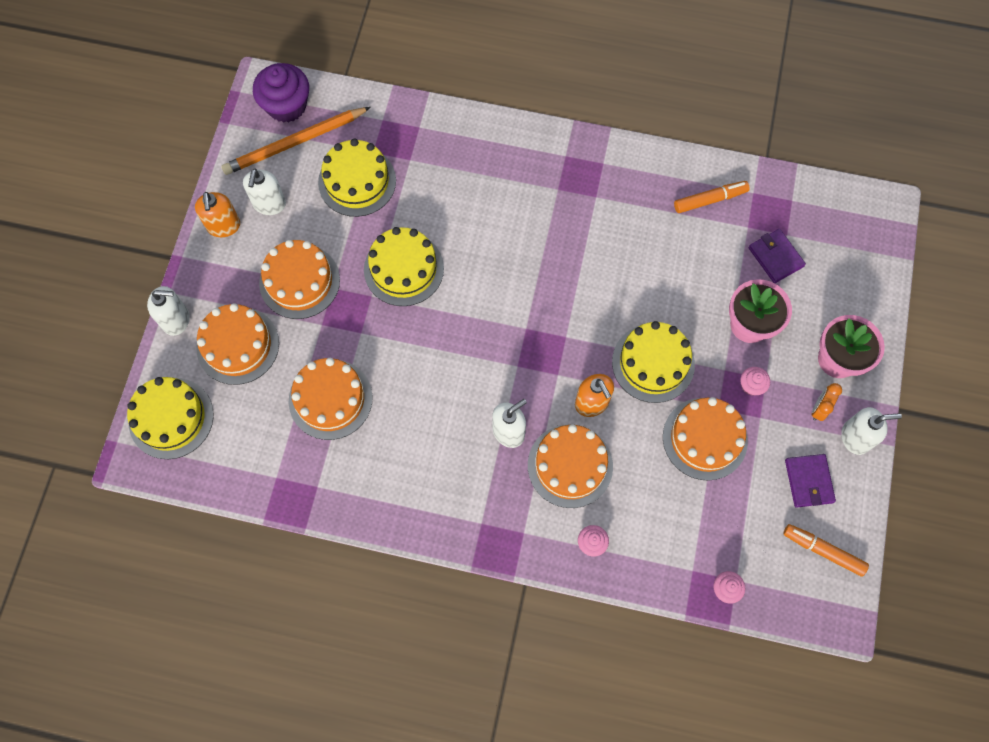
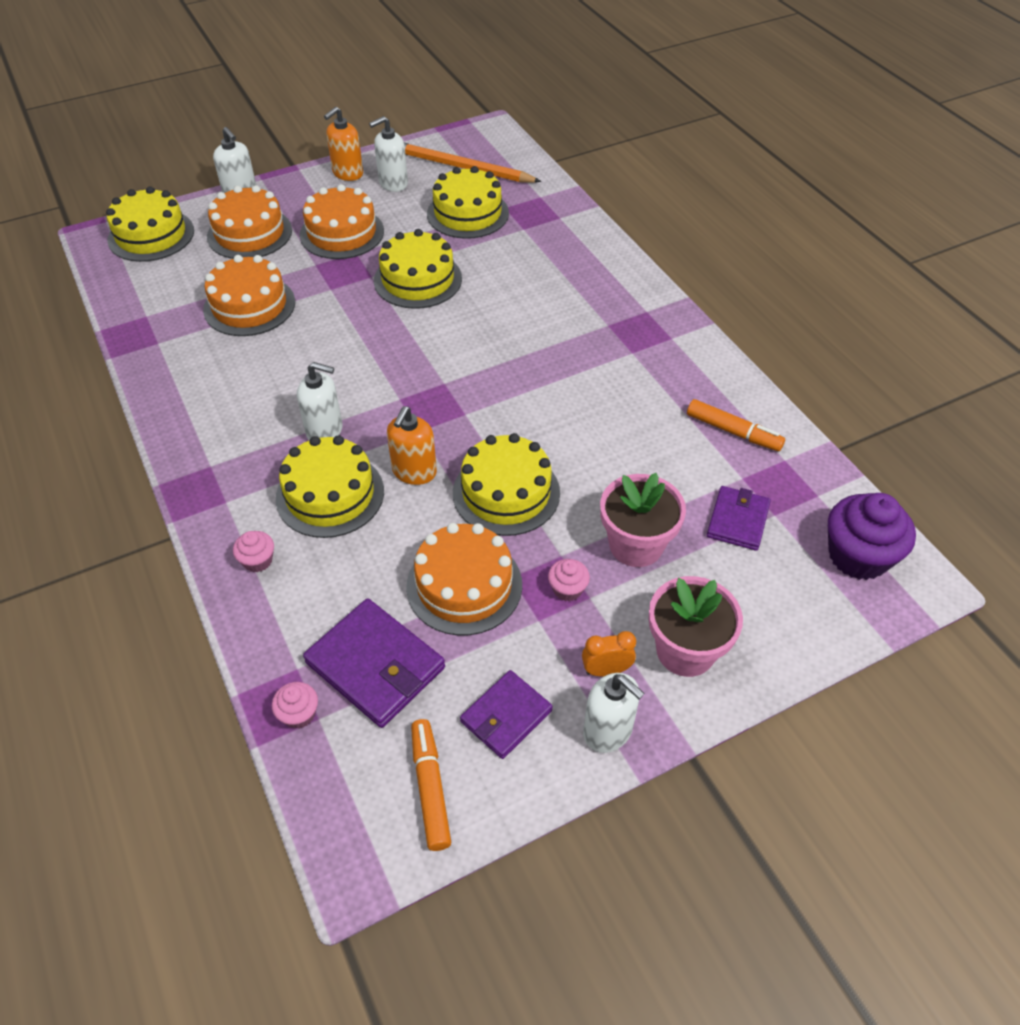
camera: 50 degrees right, 20 degrees down
(286, 105) = (488, 147): purple cupcake -> purple cupcake (858, 556)
(570, 465) = (330, 494): orange cake -> yellow cake
(724, 526) = (375, 665): none -> purple wallet

